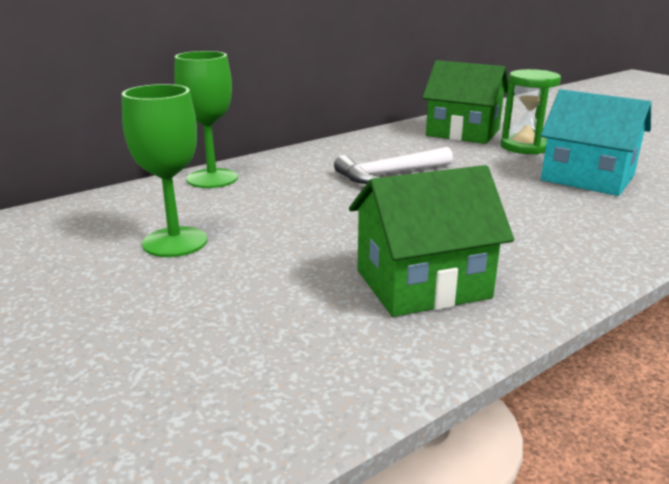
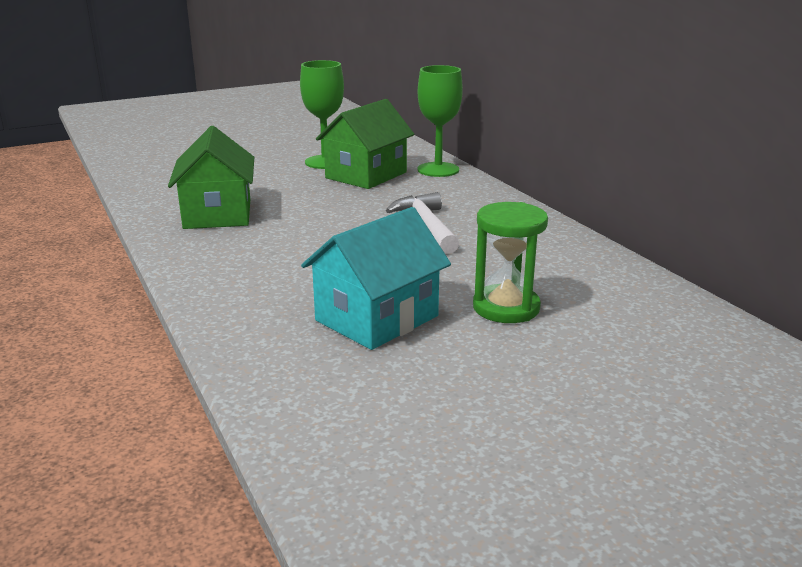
camera: 100 degrees right, 0 degrees up
(463, 132) = (575, 281): green house -> green house (366, 175)

